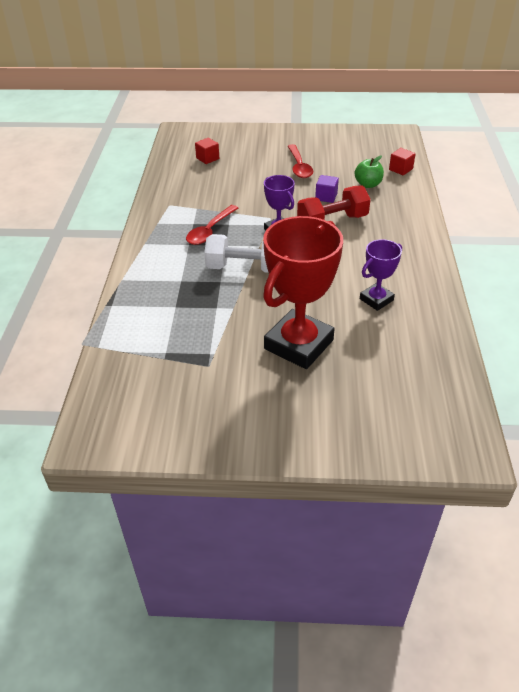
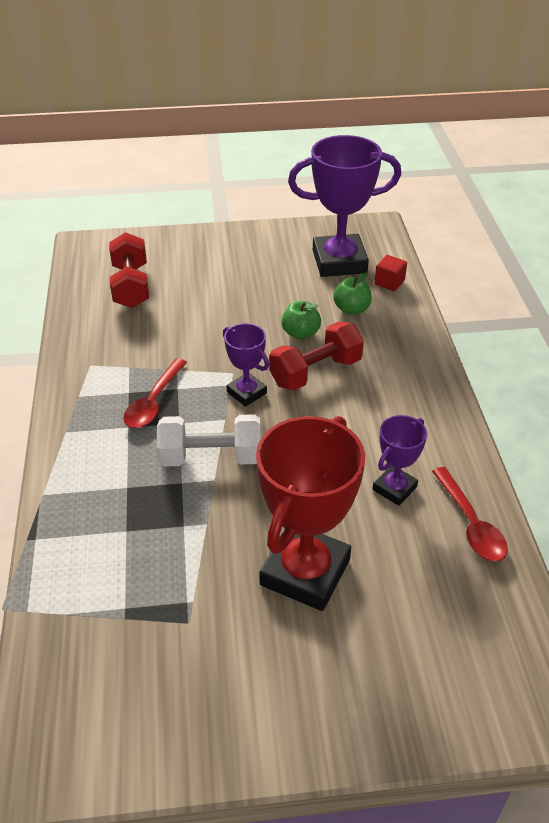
camera: 10 degrees left, 0 degrees up
(207, 158) = (131, 286): red cube -> red dumbbell
(299, 166) = (256, 289): red spoon -> red spoon (470, 523)
(326, 197) = (300, 333): purple cube -> green apple
(365, 154) = (339, 262): none -> purple trophy

